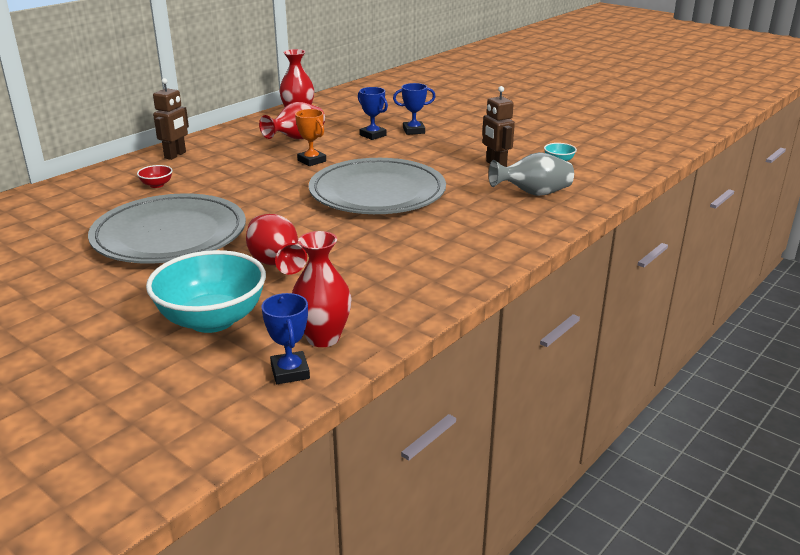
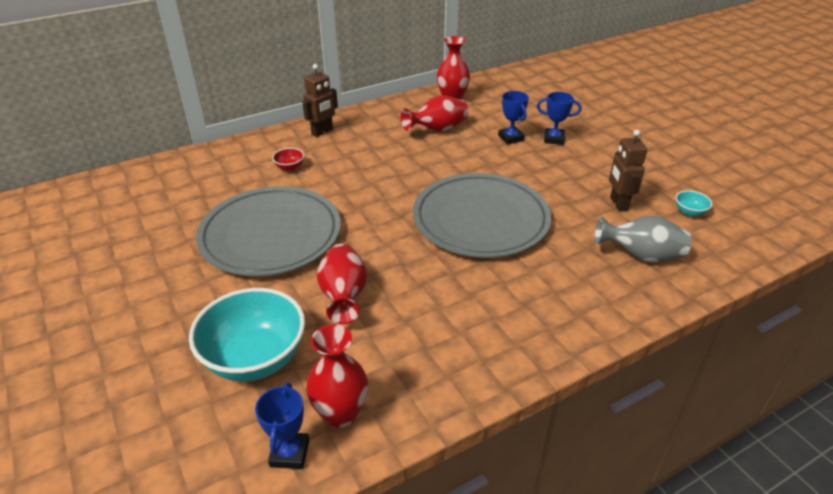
camera: 20 degrees right, 10 degrees up
(311, 161) = (438, 162): orange trophy -> none

